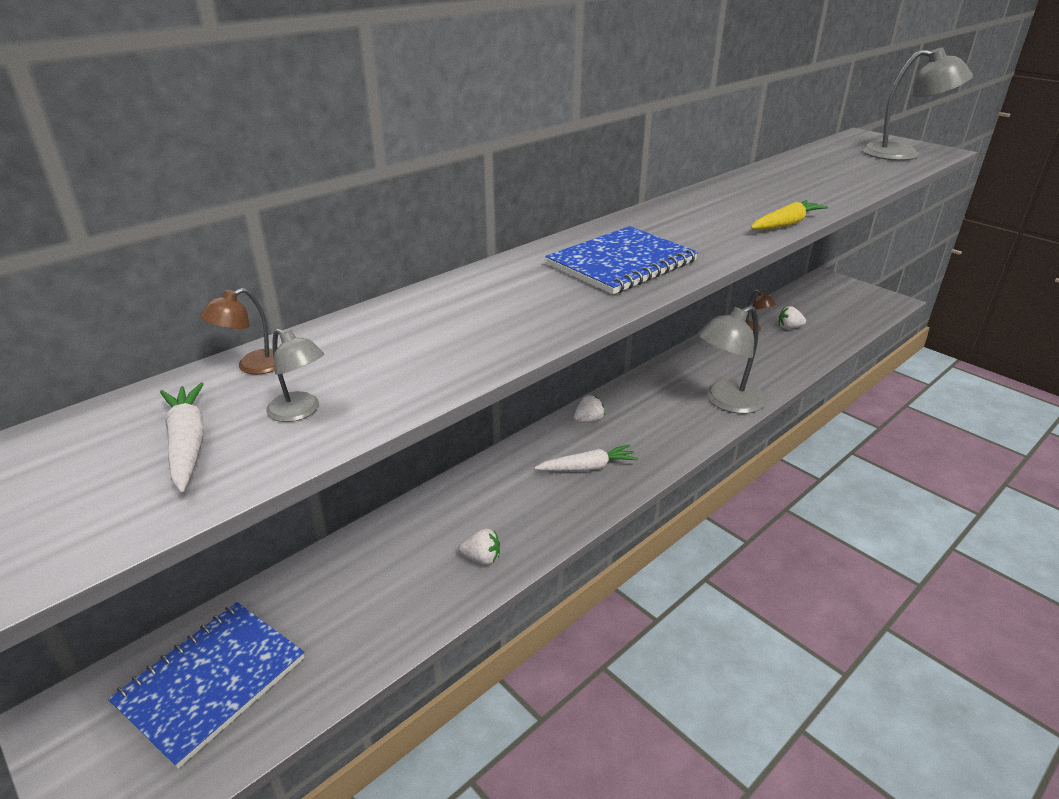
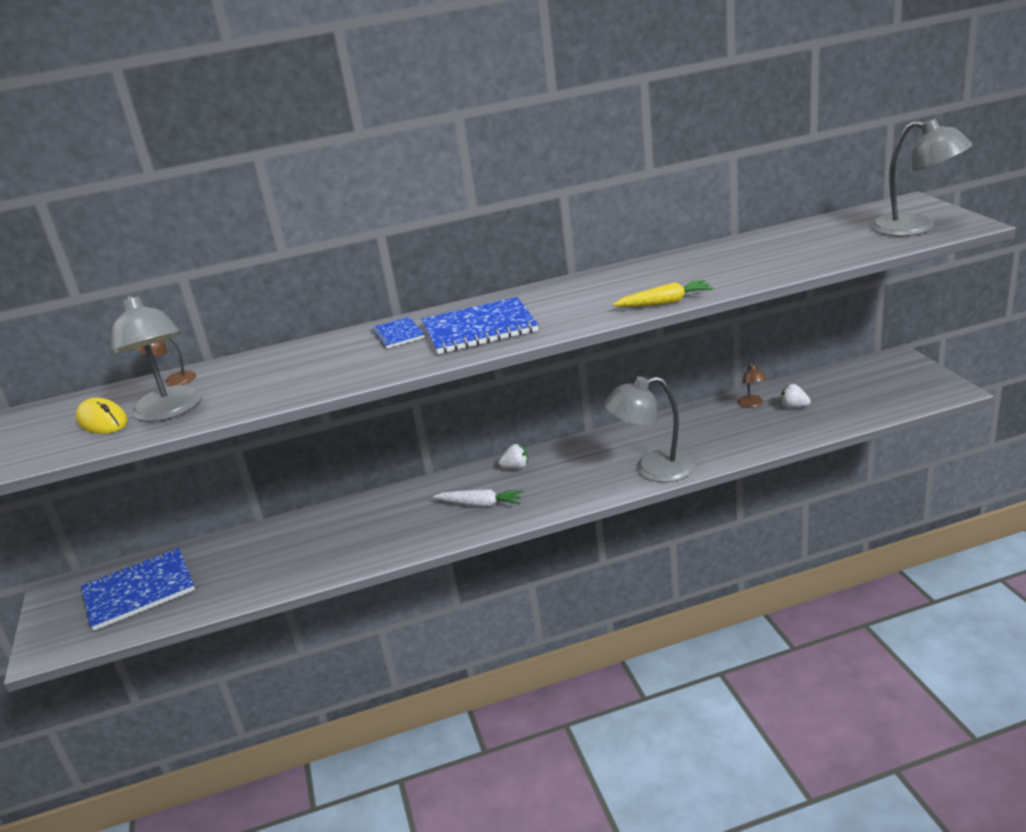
camera: 30 degrees right, 5 degrees down
(188, 443) = (102, 421): white carrot -> yellow mouse
(300, 412) = (169, 411): grey lamp -> grey lamp, size x2.10
(482, 558) = (347, 554): white strawberry -> none
(526, 276) = (398, 334): none -> blue notebook

